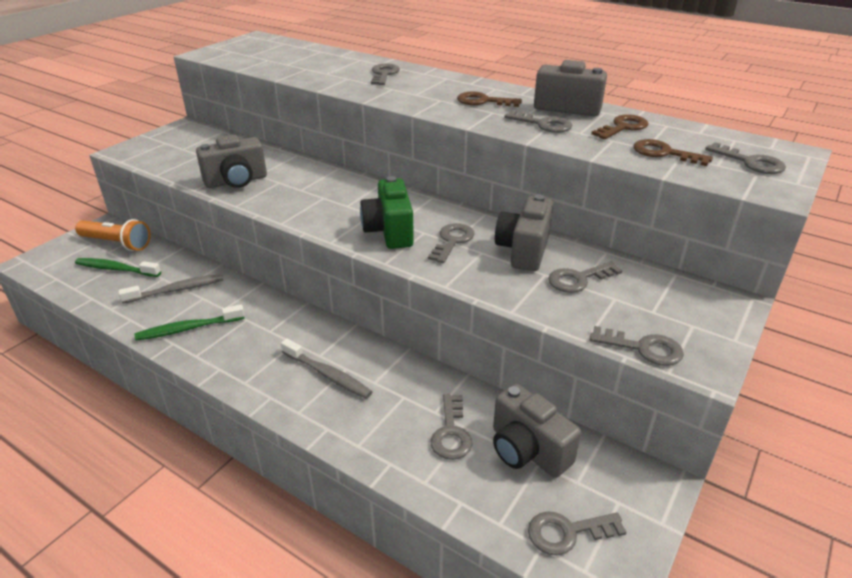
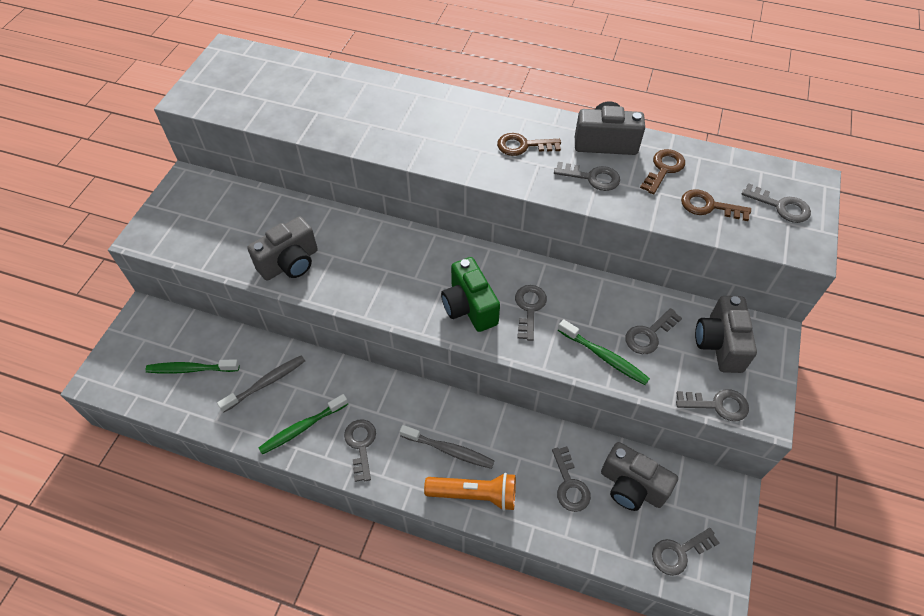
camera: 15 degrees left, 20 degrees up
(117, 243) = (171, 334): orange flashlight -> orange flashlight (474, 495)
(384, 74) = (405, 109): grey key -> grey key (361, 445)
(519, 288) = (604, 357): none -> green toothbrush
(523, 250) = (594, 307): grey camera -> grey camera (719, 344)

